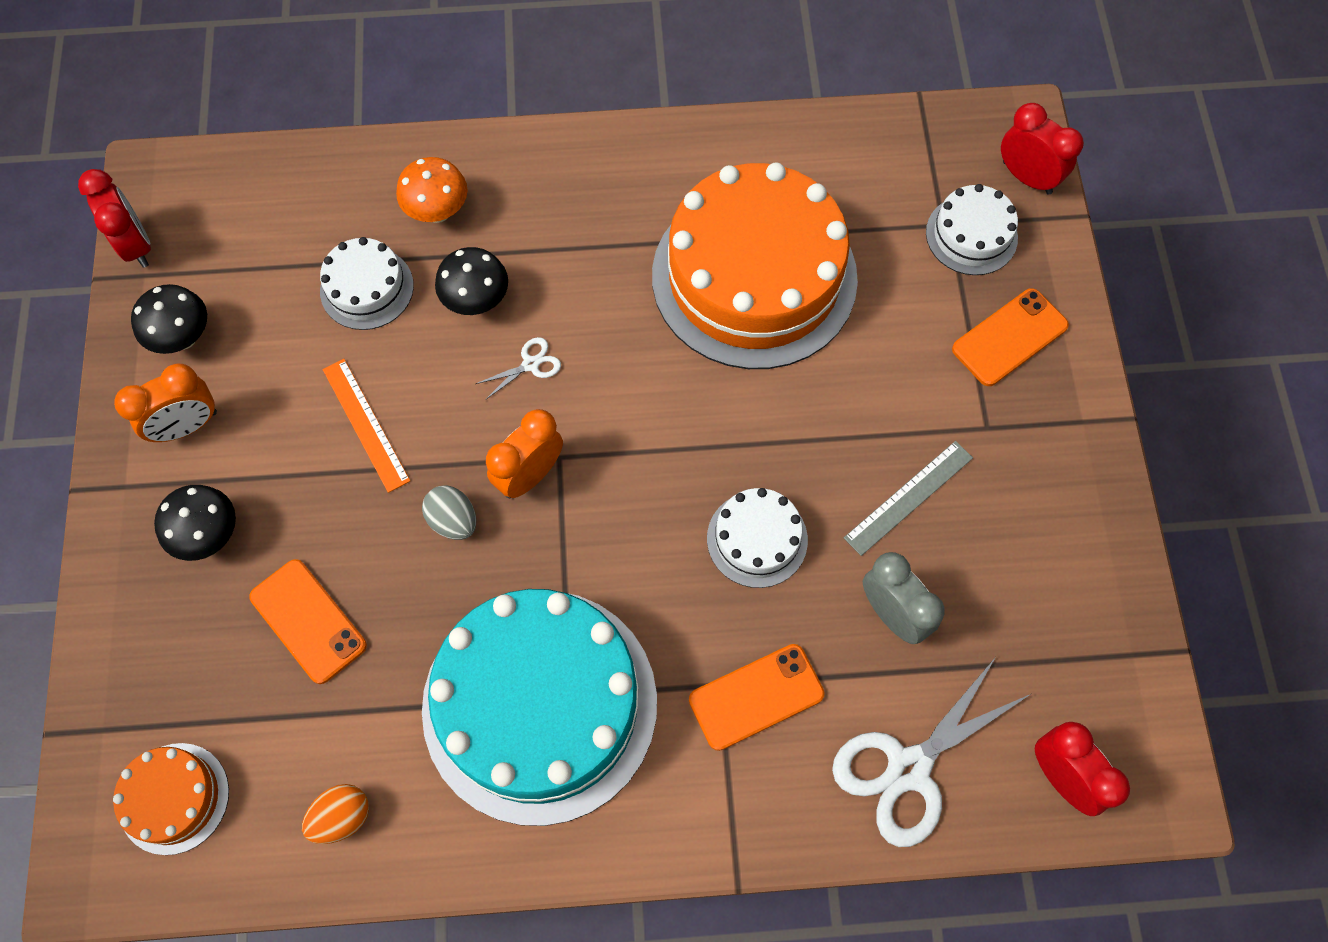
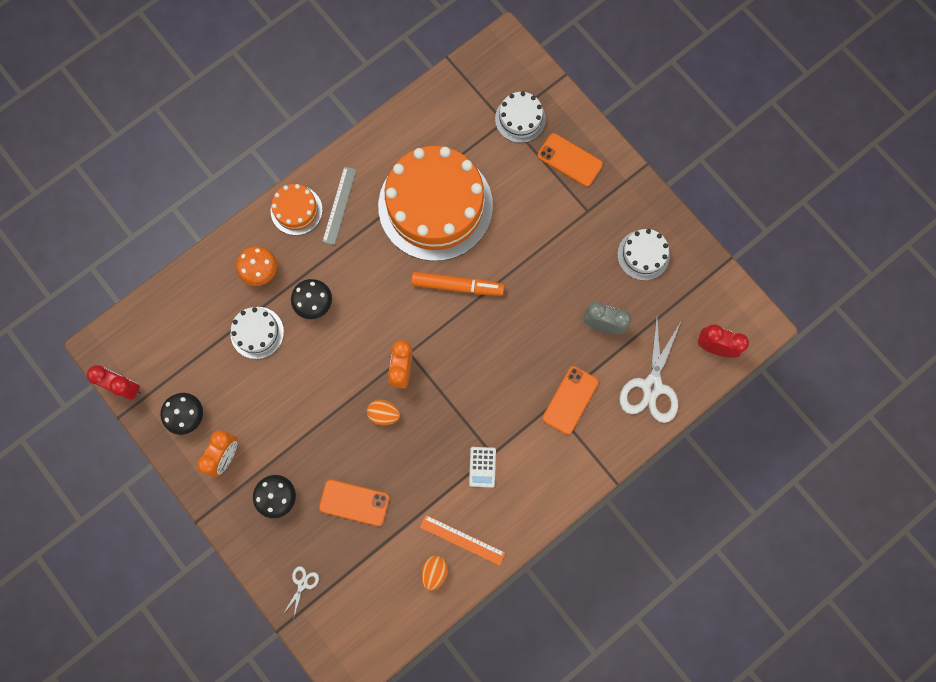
camera: 35 degrees left, 10 degrees up
(174, 798) = (356, 615): orange cake -> orange cake (296, 210)
(365, 424) = (309, 398): orange ruler -> orange ruler (462, 540)
(453, 521) = (384, 414): grey egg -> orange egg
(530, 364) = (363, 318): white scissors -> white scissors (302, 584)
(540, 704) = (482, 467): turquoise cake -> white calculator
(703, 408) = (457, 286): none -> orange marker
(757, 539) = (523, 330): white cake -> white cake (643, 255)
(909, 497) = (575, 267): grey ruler -> grey ruler (339, 205)
(1009, 337) = (569, 160): orange phone -> orange phone turned 75 degrees counterclockwise
(1027, 177) = (526, 72): red clock -> none

